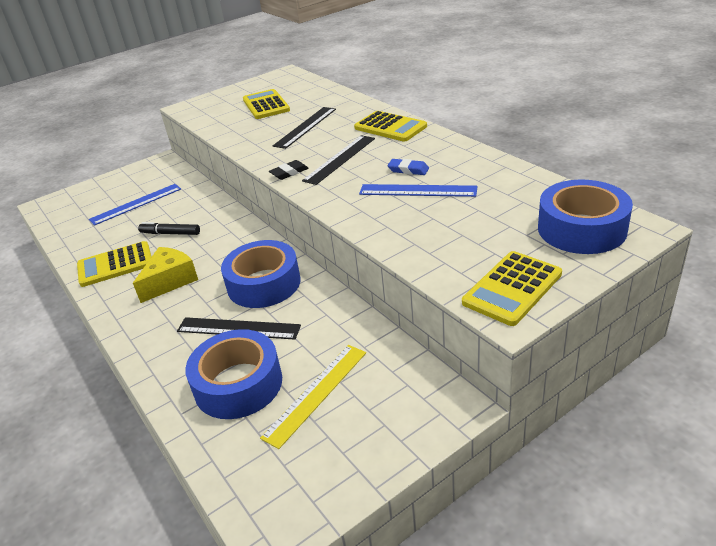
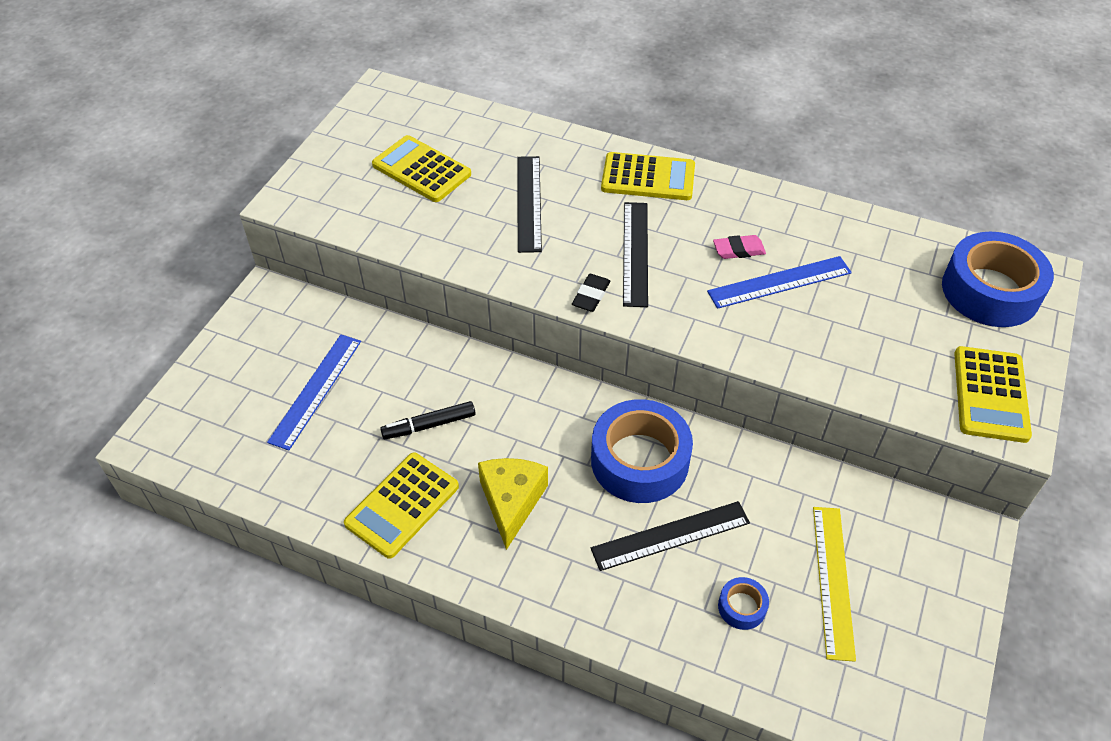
camera: 35 degrees left, 15 degrees up
(238, 384) = (742, 607): blue tape -> blue tape, size x0.44
(408, 170) = (738, 250): blue eraser -> pink eraser

